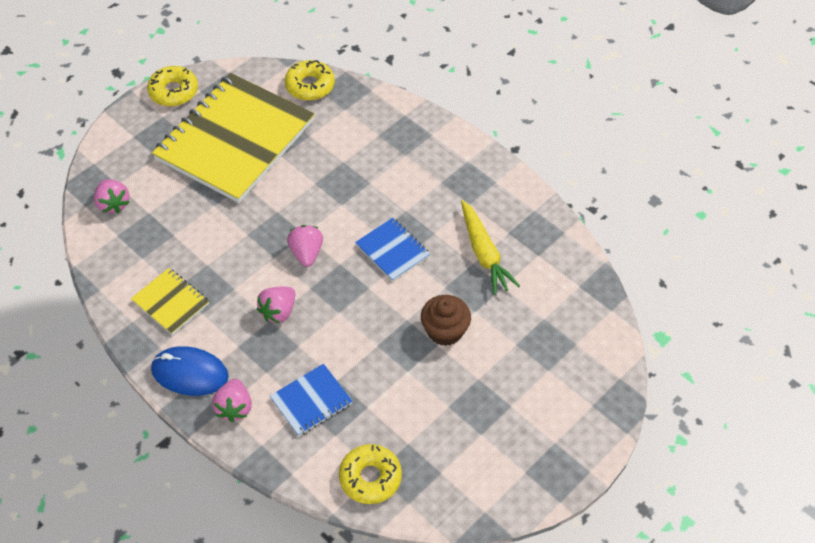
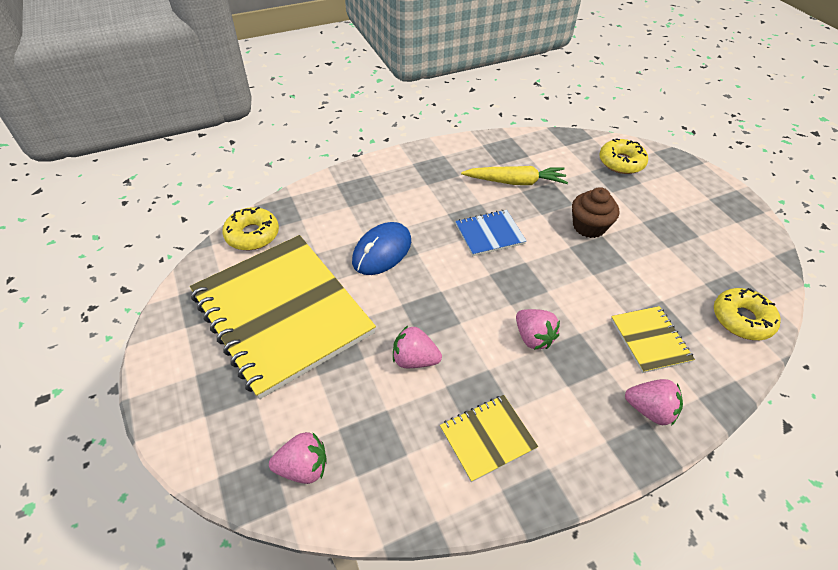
camera: 70 degrees left, 5 degrees down
(173, 91) = (165, 353): yellow donut -> yellow donut (621, 162)
(190, 373) = (595, 443): blue mouse -> blue mouse (382, 251)
(306, 253) = (467, 295): pink strawberry -> pink strawberry (414, 359)
(311, 401) = (650, 340): blue notebook -> yellow notebook

